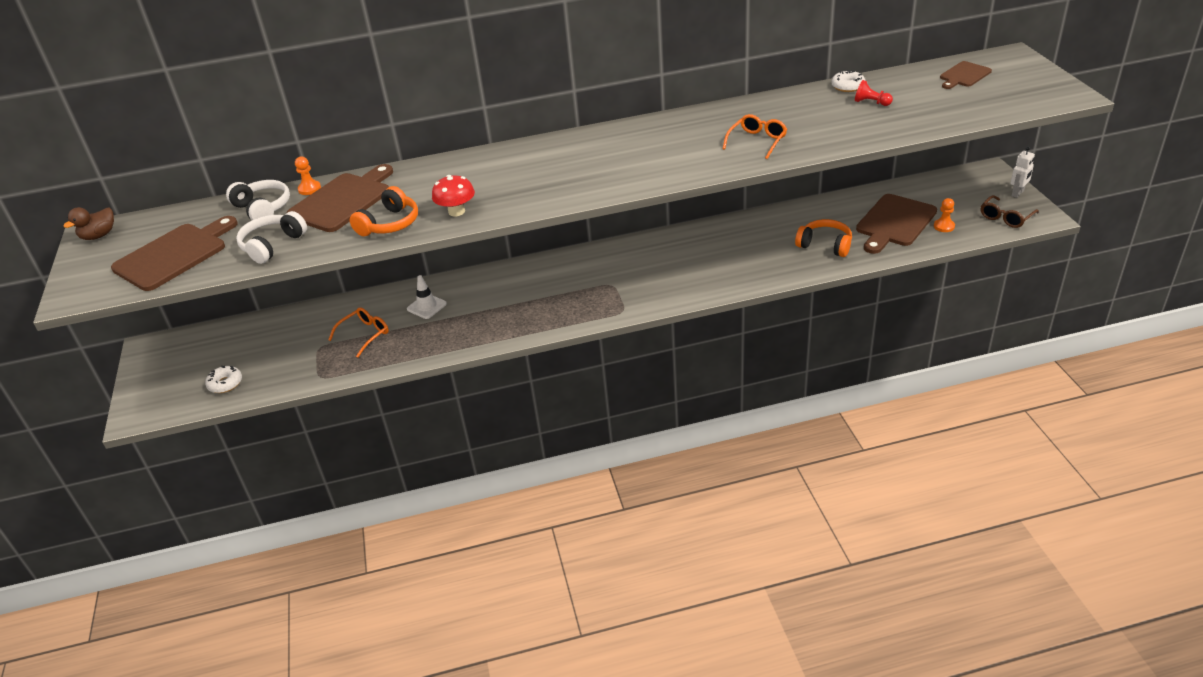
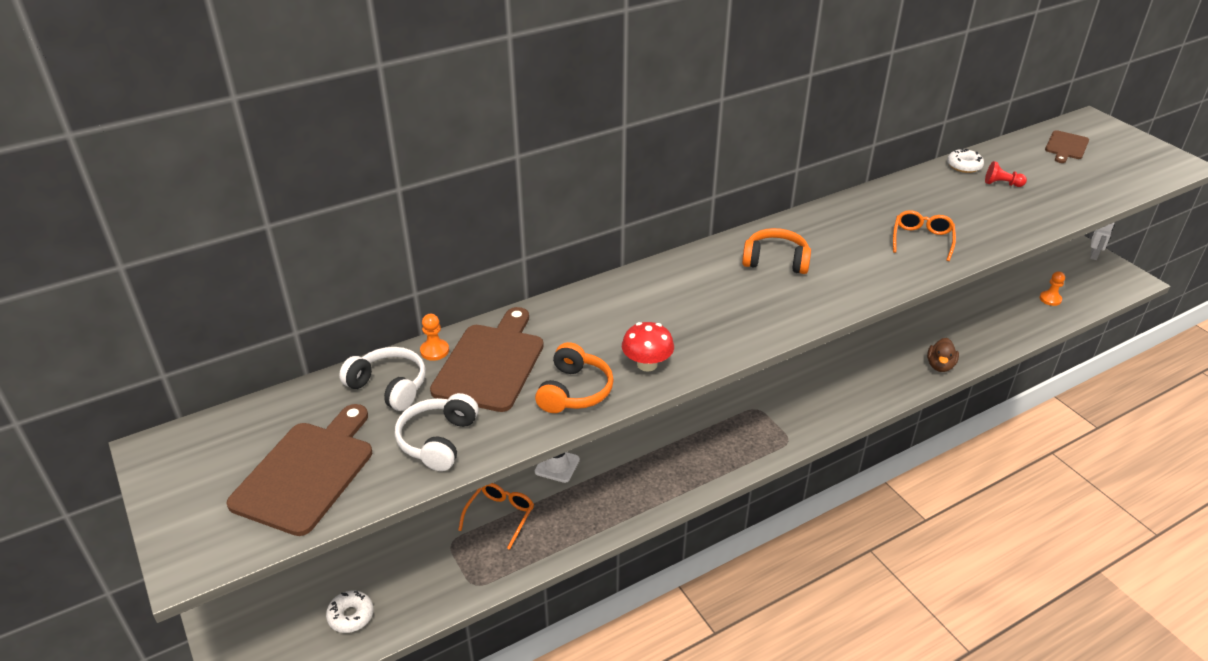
camera: 20 degrees left, 0 degrees up
(99, 235) = (173, 455): brown duck -> brown duck (940, 366)
(825, 245) = (950, 333): orange headphones -> orange headphones (775, 261)
(894, 223) = (1001, 300): brown cutting board -> none
(1006, 217) = (1100, 283): brown glasses -> none

